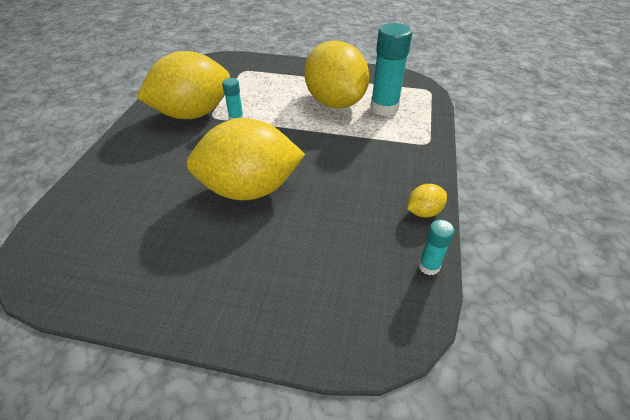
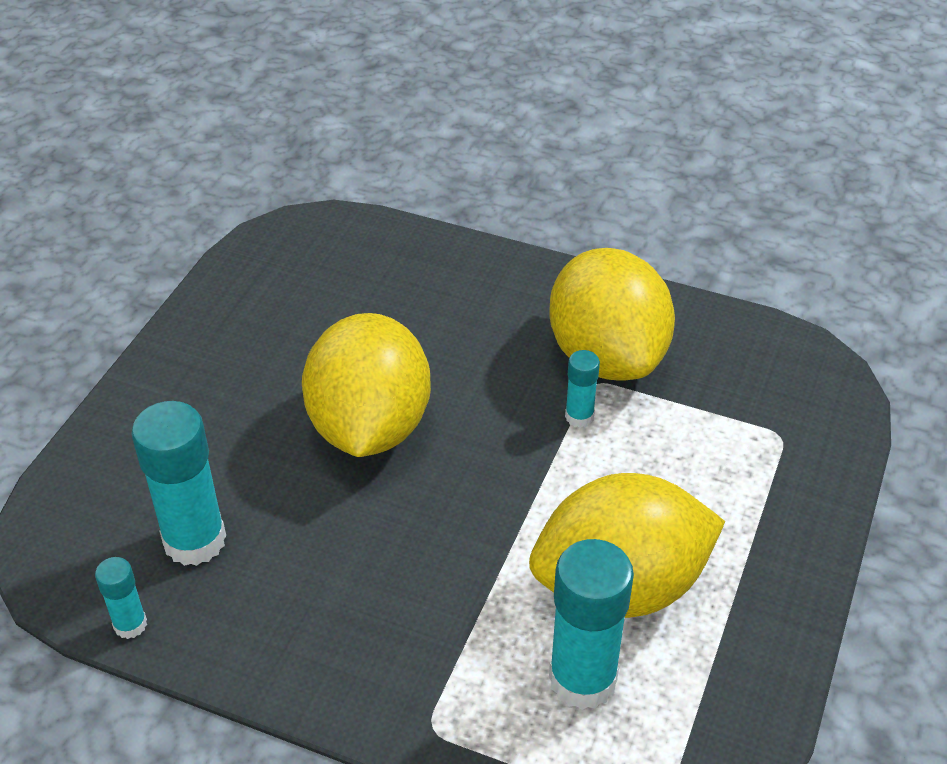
camera: 100 degrees right, 0 degrees up
(356, 251) = (194, 540): none -> turquoise glue stick
(423, 212) = (240, 654): yellow lemon -> none

